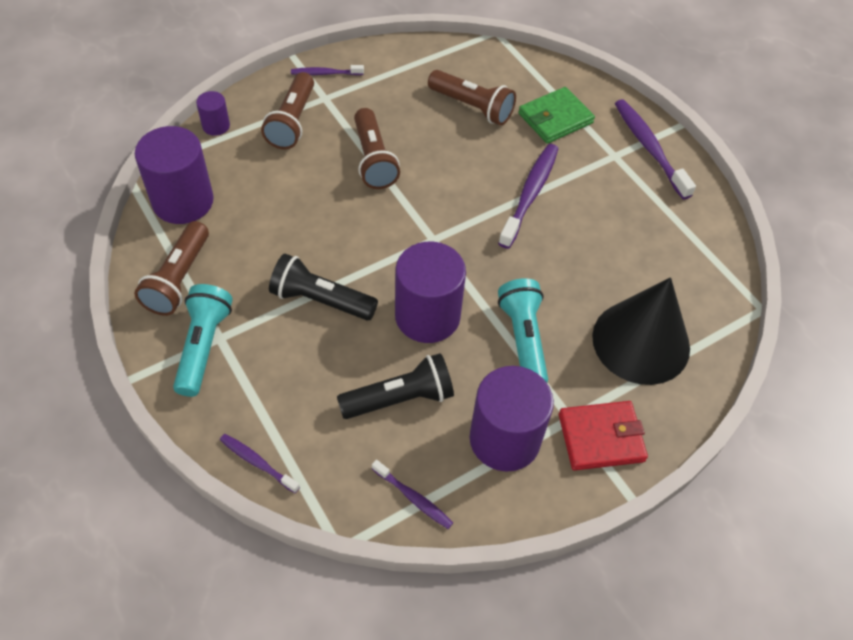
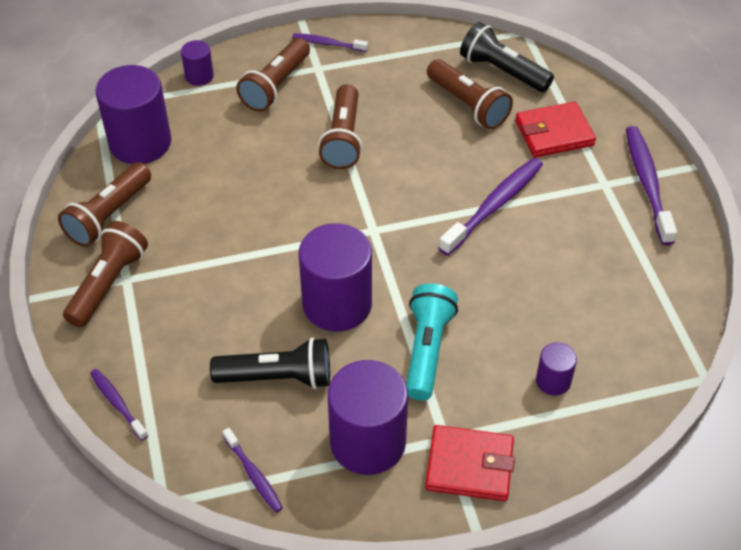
camera: 20 degrees right, 5 degrees down
(203, 346) = (108, 283): turquoise flashlight -> brown flashlight
(320, 300) = (236, 265): black flashlight -> black flashlight (502, 71)
(555, 118) = (554, 133): green wallet -> red wallet
(641, 342) = (553, 381): black cone -> purple cylinder

